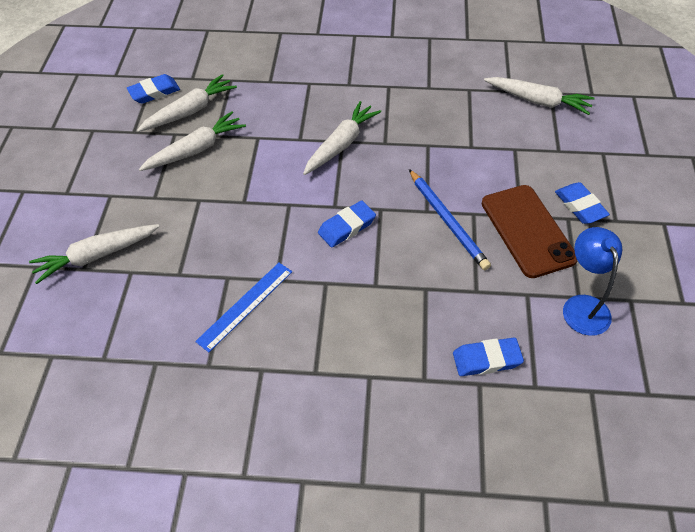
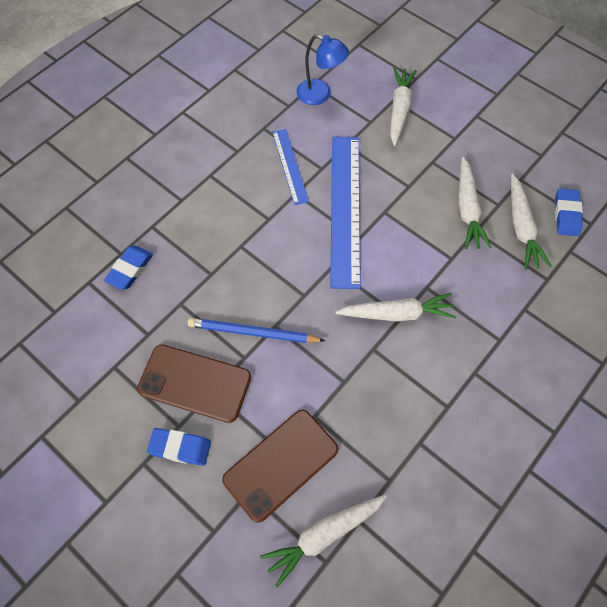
camera: 125 degrees right, 10 degrees up
(263, 231) = (345, 208): none -> blue ruler
(341, 144) = (396, 314): white carrot -> white carrot turned 75 degrees counterclockwise
(347, 227) = (305, 261): blue eraser -> none
(523, 145) = (280, 464): none -> brown phone
(582, 306) = (106, 362): blue lamp -> blue lamp (320, 95)

